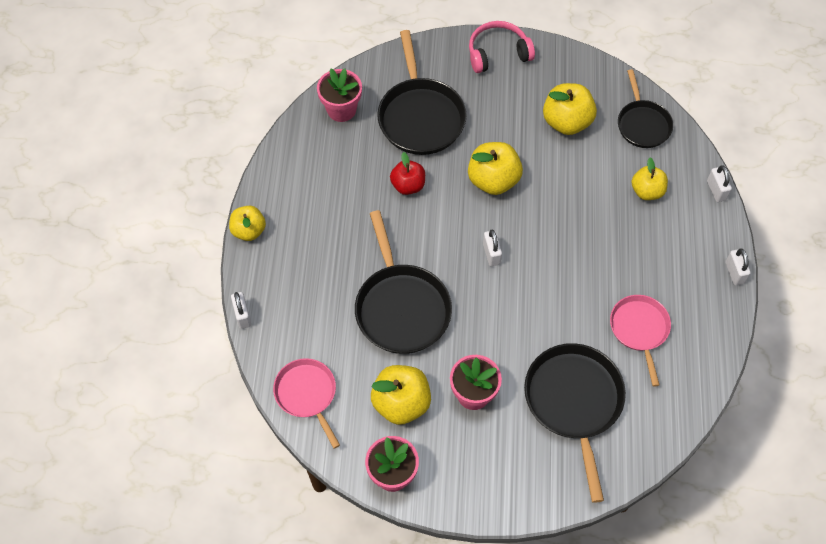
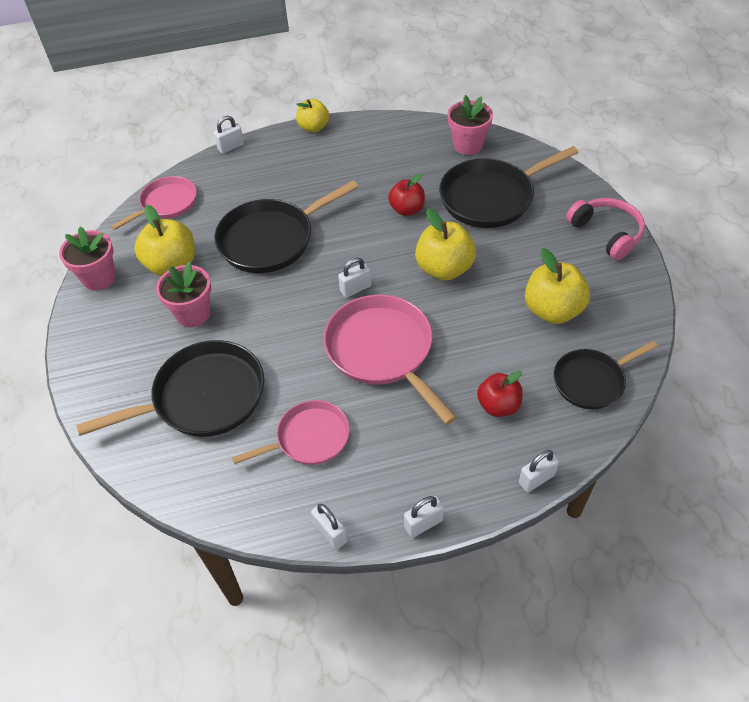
camera: 75 degrees right, 10 degrees down
(568, 253) = (382, 351): none -> pink pan
(647, 191) = (498, 405): yellow apple -> red apple
(727, 335) = (330, 533): none -> white padlock

